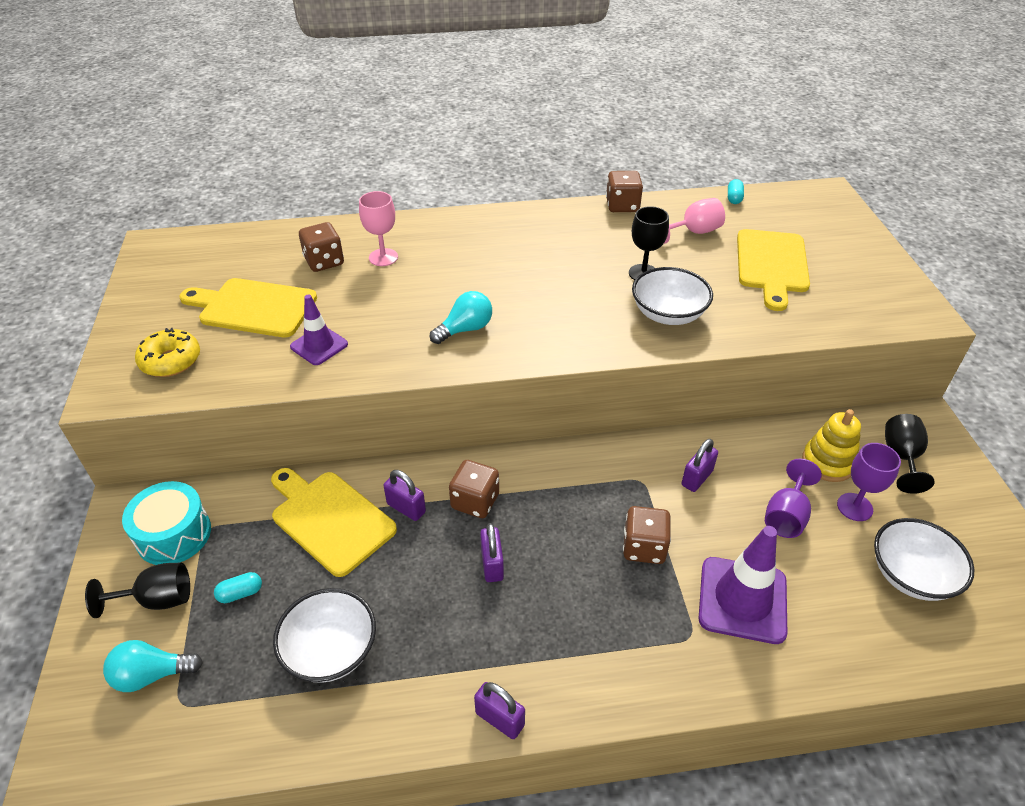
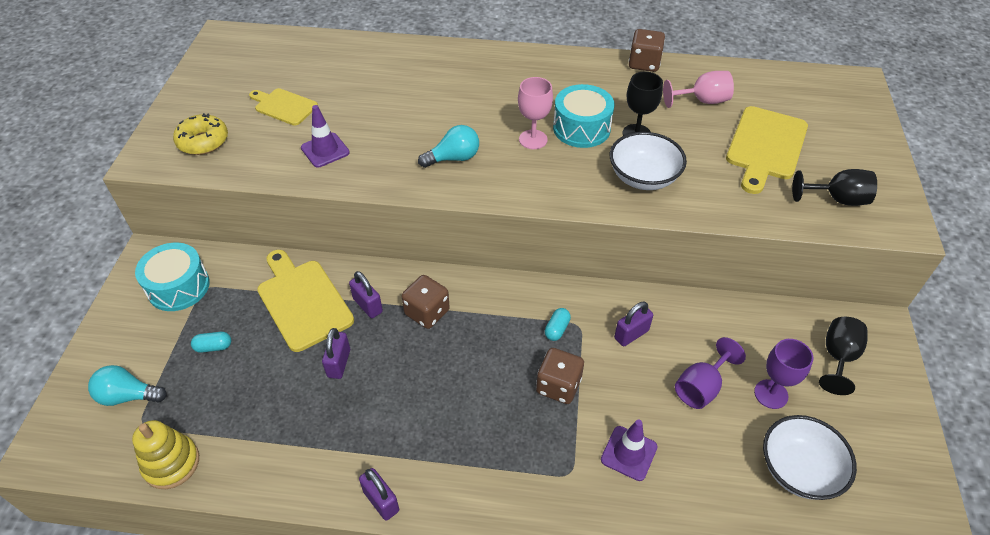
camera: 15 degrees right, 5 degrees up
(158, 599) = (150, 337): black goblet -> black goblet (837, 199)
(253, 307) = (284, 106): yellow cutting board -> yellow cutting board, size x0.61
(324, 261) = (356, 74): brown dice -> none
(330, 650) = (267, 410): white bowl -> none
(383, 257) = (408, 79): pink goblet -> pink goblet (533, 139)
(492, 564) = (421, 370): purple padlock -> purple padlock (339, 363)
(586, 277) = (581, 128): none -> turquoise drum
(734, 198) = (757, 73): turquoise capsule -> turquoise capsule (557, 329)
(742, 600) = (629, 453): purple traffic cone -> purple traffic cone, size x0.60
(828, 462) = (762, 346): yellow stacking toy -> yellow stacking toy (171, 463)

